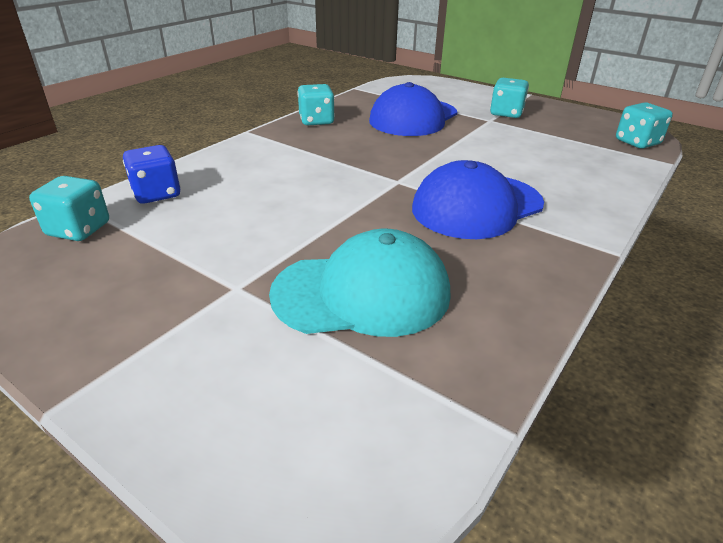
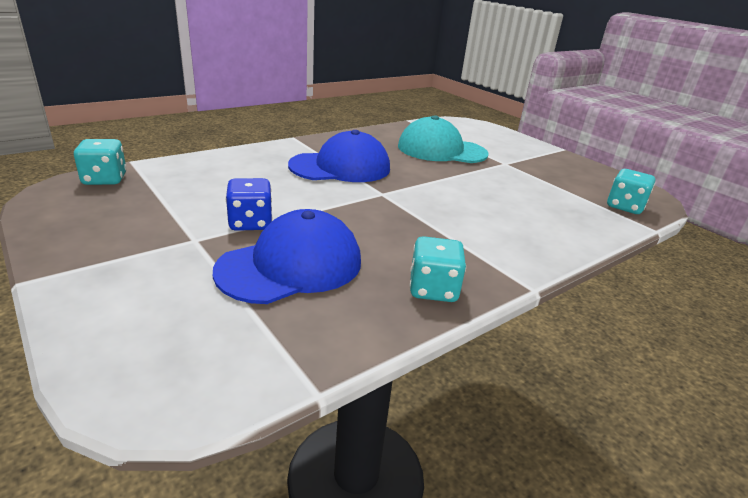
camera: 165 degrees left, 5 degrees down
(156, 194) = (589, 222): blue dice -> blue dice (250, 223)
(506, 113) = (152, 246): turquoise dice -> none

